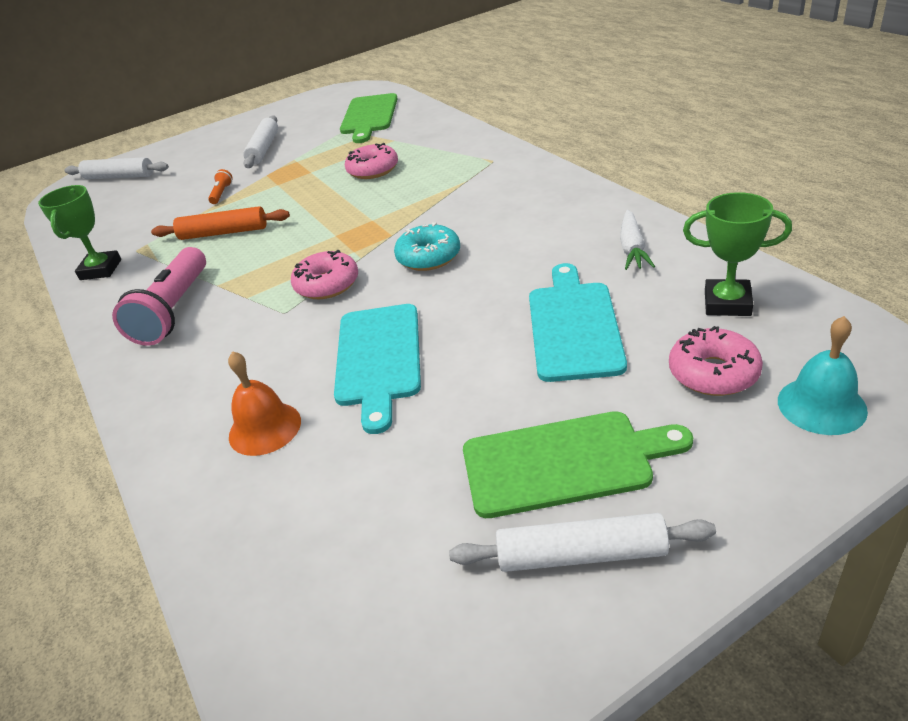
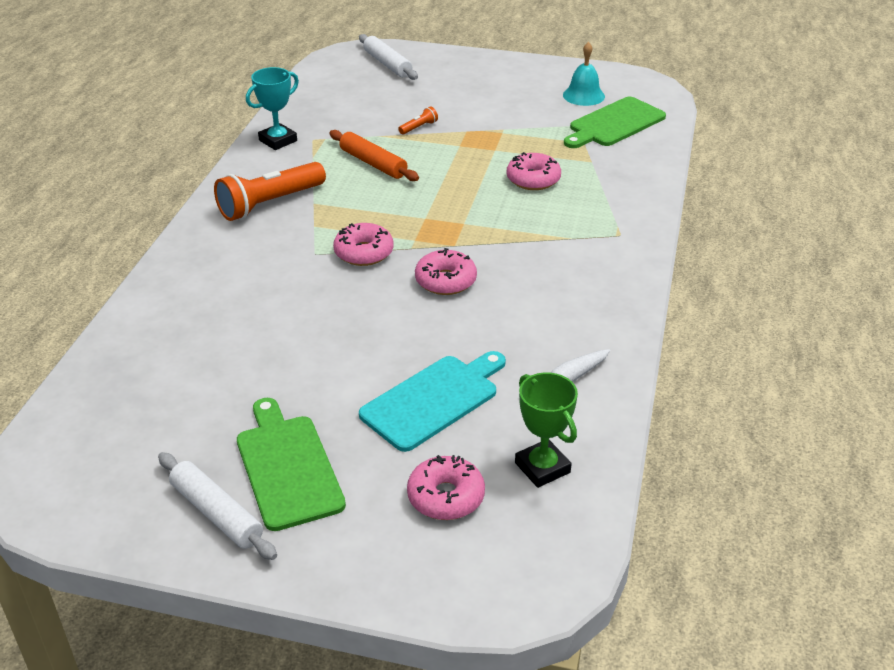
camera: 40 degrees right, 0 degrees up
(101, 270) = (278, 140): green trophy -> turquoise trophy
(173, 310) = (269, 204): pink flashlight -> orange flashlight
(264, 149) = (501, 104): white rolling pin -> none
(265, 428) = (202, 319): orange bell -> none
(378, 358) = (309, 326): turquoise cutting board -> none
(428, 257) = (445, 281): turquoise donut -> pink donut
(564, 462) = (287, 467): green cutting board -> green cutting board turned 150 degrees counterclockwise
(821, 405) = (459, 568): turquoise bell -> turquoise bell (583, 95)

